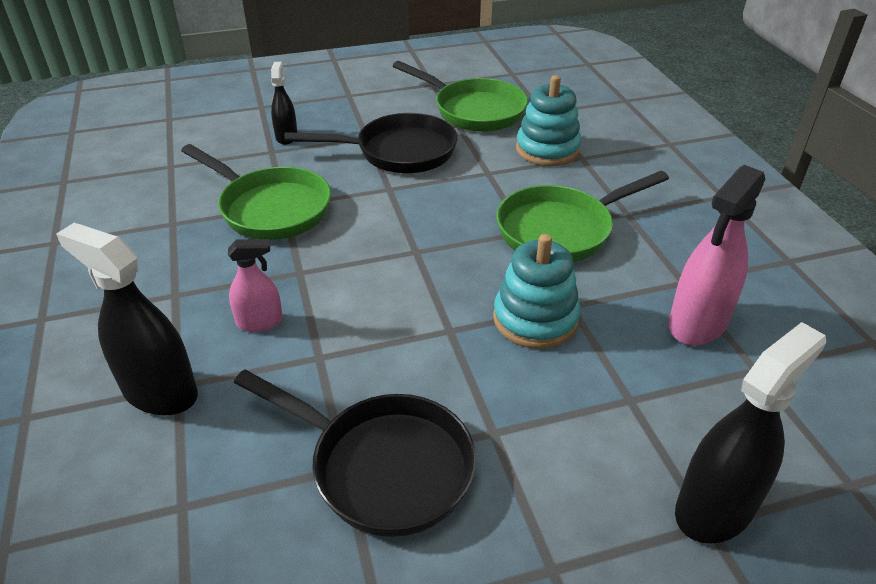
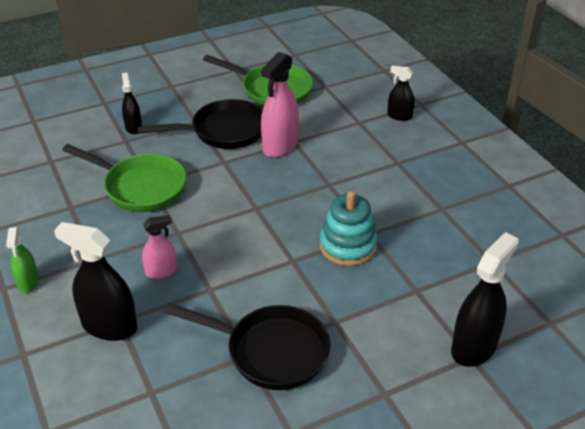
camera: 10 degrees left, 0 degrees up
(77, 315) = (28, 282): none -> green spray bottle
(547, 149) = (333, 118): turquoise stacking toy -> none
(561, 230) = (354, 180): green pan -> none
(638, 155) = (399, 116): none -> black spray bottle
(697, 323) = (453, 236): pink spray bottle -> pink spray bottle (280, 146)

